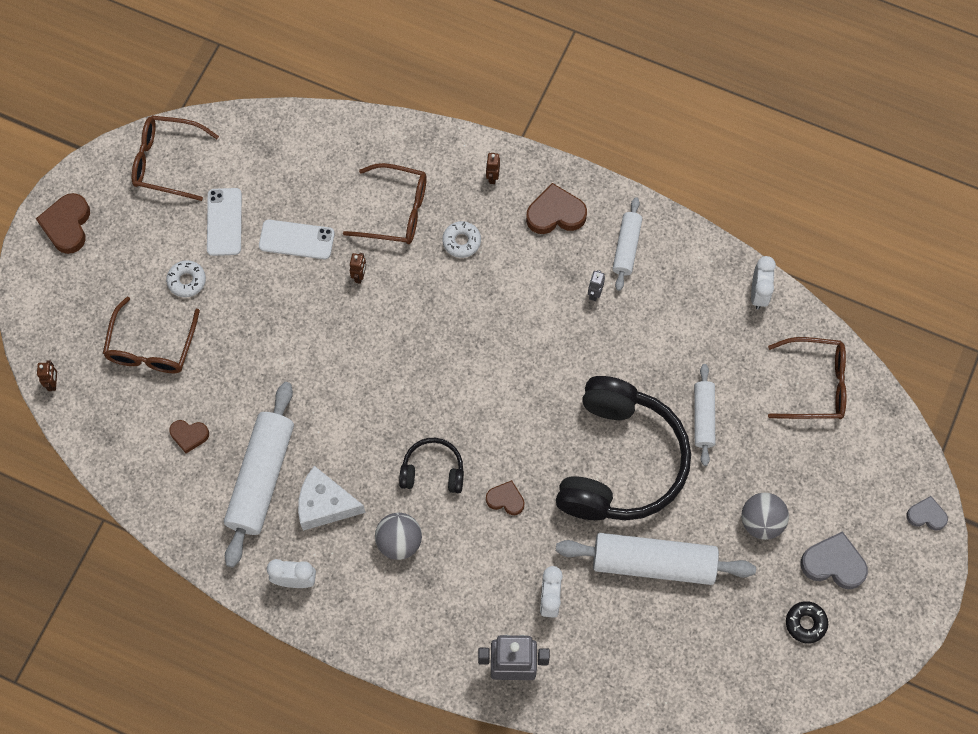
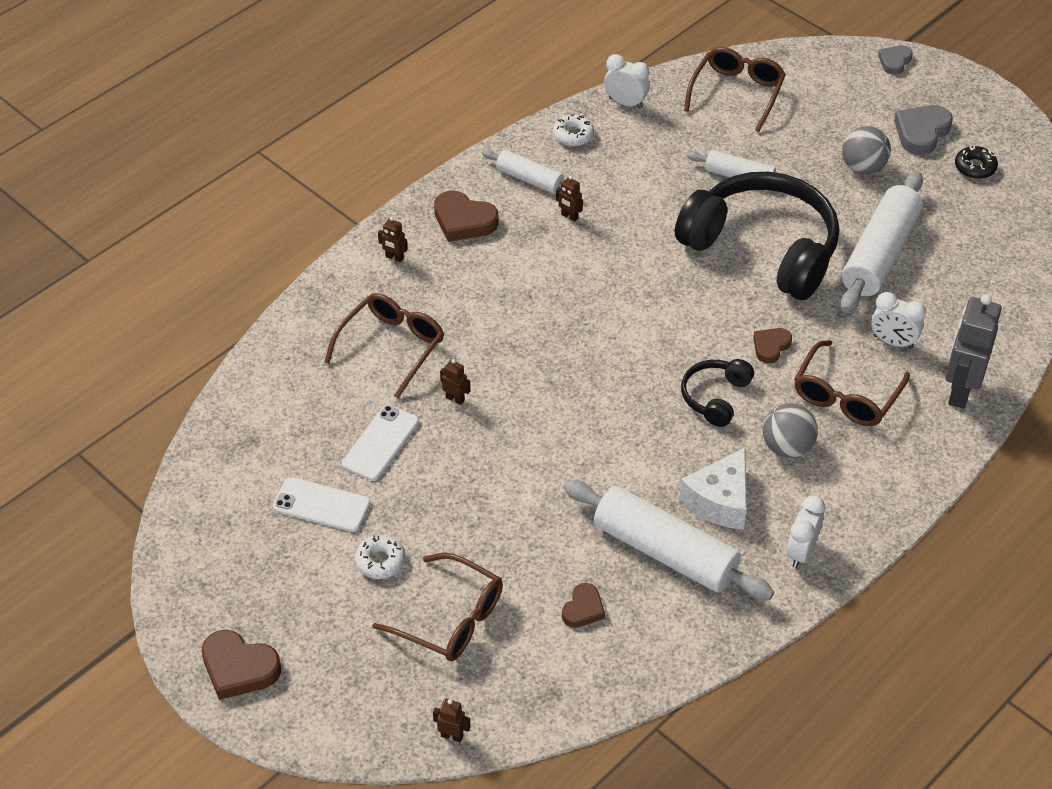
camera: 70 degrees left, 20 degrees down
(166, 161) = (209, 542): brown glasses -> brown glasses (846, 396)
(461, 241) = (457, 302): white donut -> white donut (573, 135)
(555, 213) = (463, 221): brown heart -> brown heart turned 75 degrees counterclockwise
(594, 293) = (569, 216): grey robot -> brown robot

